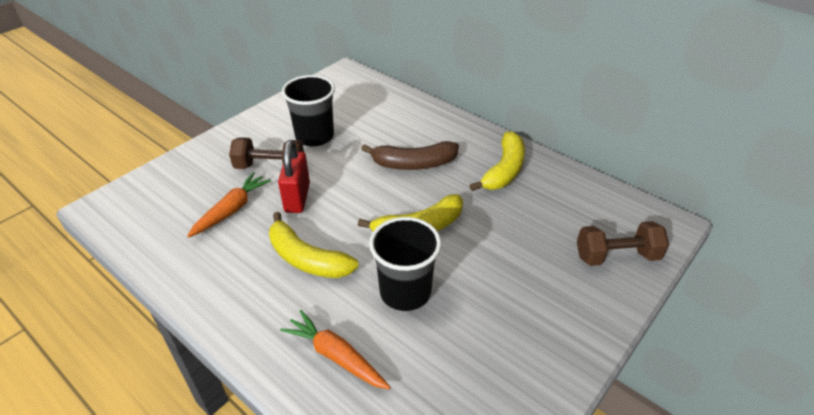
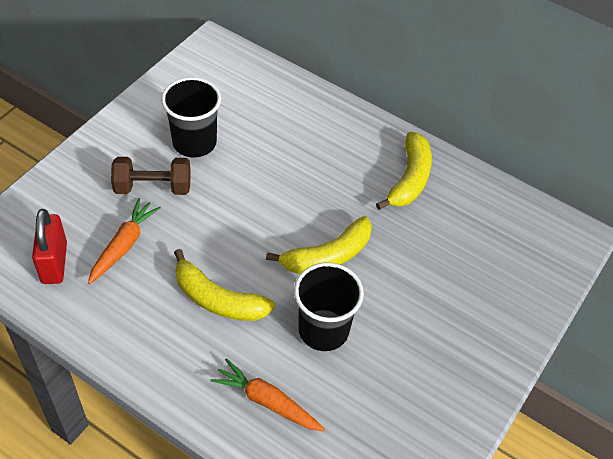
camera: 10 degrees left, 10 degrees up
(297, 198) = (192, 226): red padlock -> red padlock (54, 263)
(413, 164) = (311, 175): brown banana -> none
(616, 256) = (526, 277): brown dumbbell -> none

